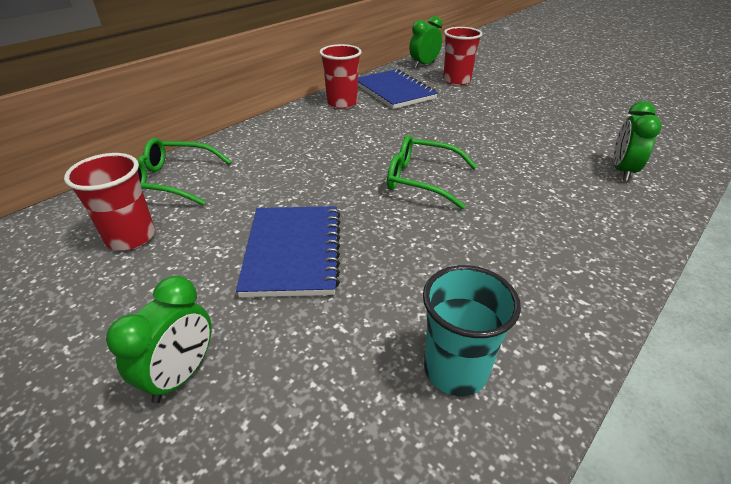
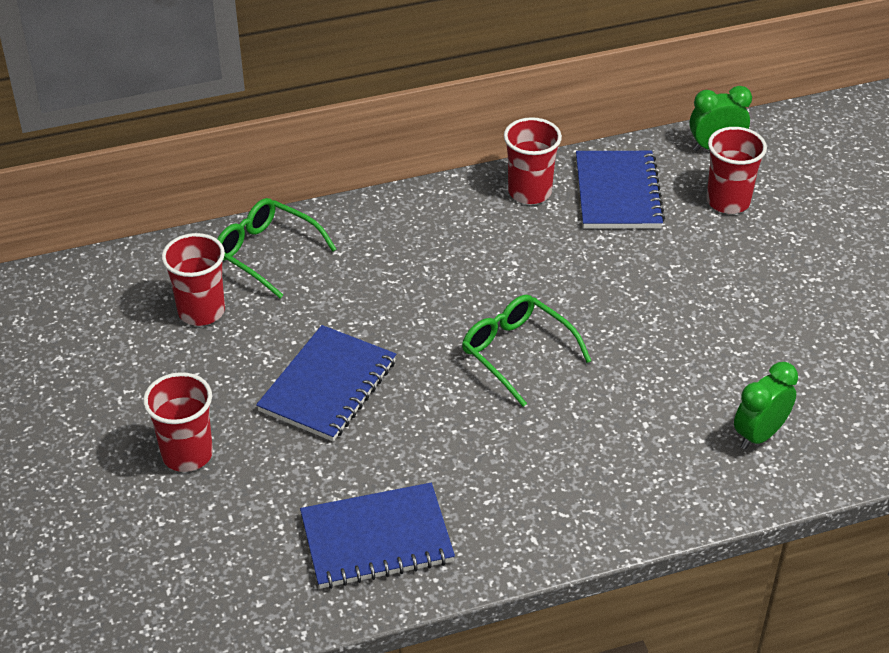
camera: 30 degrees right, 5 degrees up
(181, 375) = (187, 454): green clock -> red cup
(455, 370) = (376, 539): turquoise cup -> blue notebook

